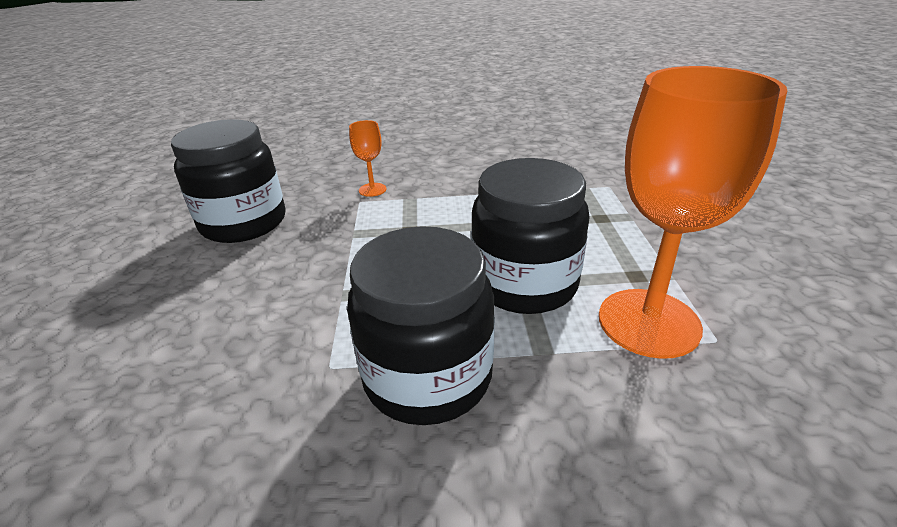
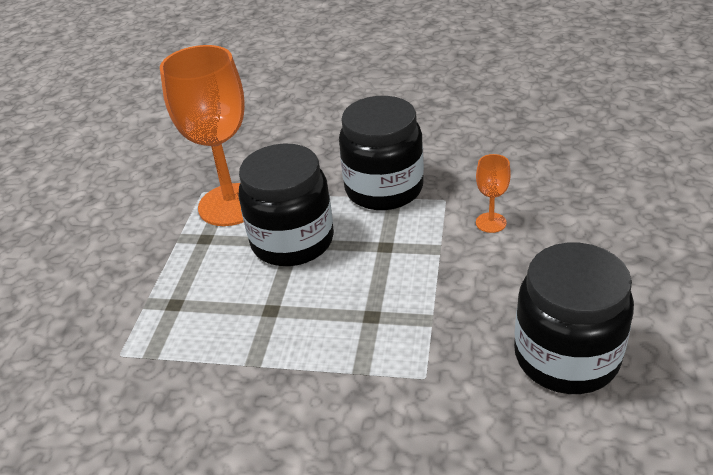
camera: 165 degrees left, 5 degrees up
(372, 190) = (407, 400): orange goblet -> orange goblet (491, 222)

